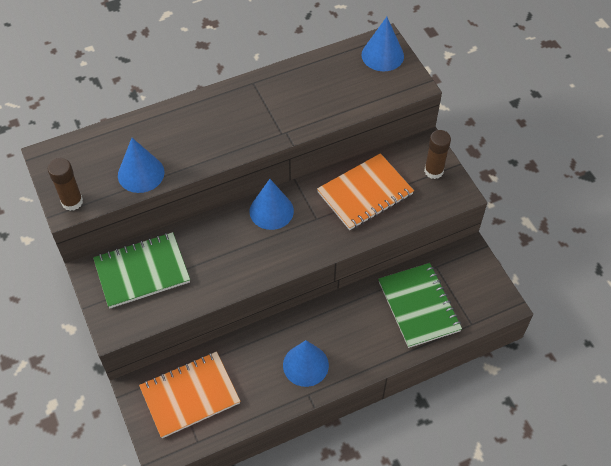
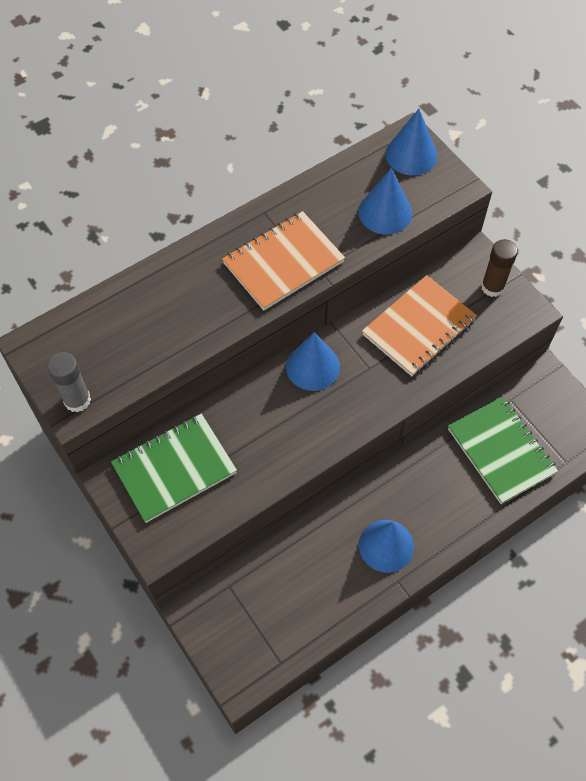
camera: 10 degrees left, 5 degrees up
(72, 202) = (77, 400): brown glue stick -> grey glue stick
(141, 173) = (154, 350): blue cone -> blue cone (385, 212)
(190, 395) = (258, 607): orange notebook -> orange notebook (283, 263)

